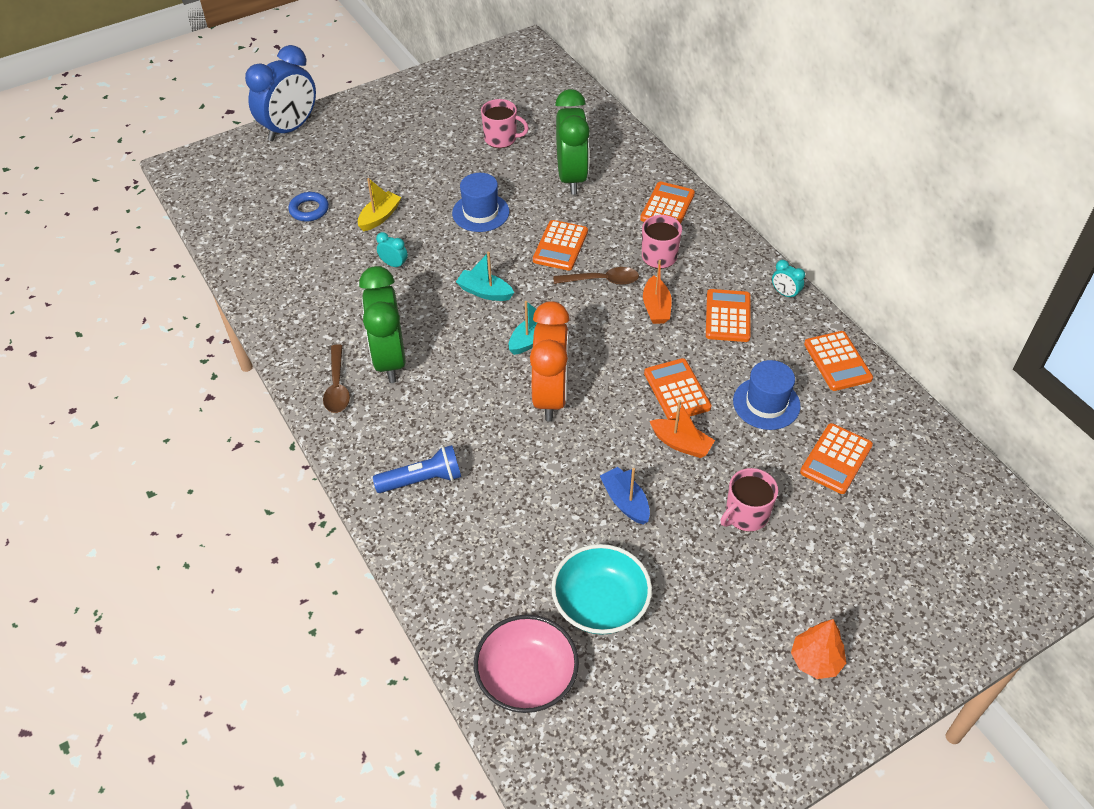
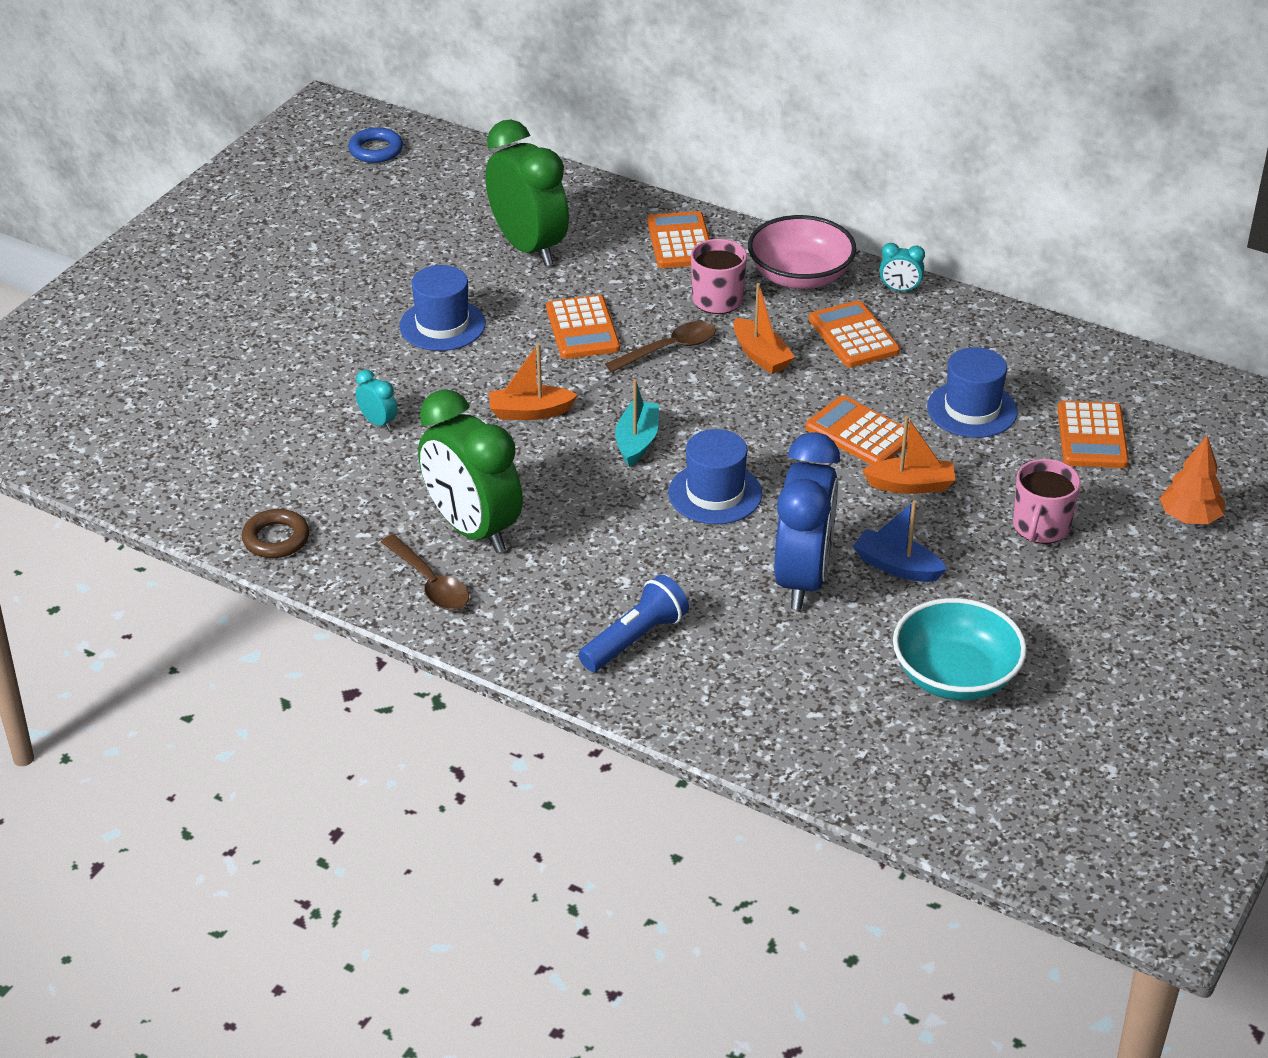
camera: 30 degrees left, 10 degrees down
(279, 319) = (276, 539): none -> brown ring
(290, 129) = (69, 311): blue clock -> blue clock (803, 579)
(309, 210) = (195, 399): blue ring -> blue ring (376, 150)
(380, 217) = (306, 375): yellow boat -> none
(394, 264) = (378, 422): turquoise clock -> turquoise clock turned 45 degrees clockwise
(485, 292) = (530, 412): turquoise boat -> orange boat
(501, 139) = (392, 231): pink mug -> none
(527, 677) = (935, 779): pink bowl -> pink bowl (800, 276)
(551, 396) = (715, 493): orange clock -> blue hat
(815, 660) = (1223, 632): orange tree -> orange tree (1189, 518)
(837, 361) = (1015, 339): orange calculator -> none

